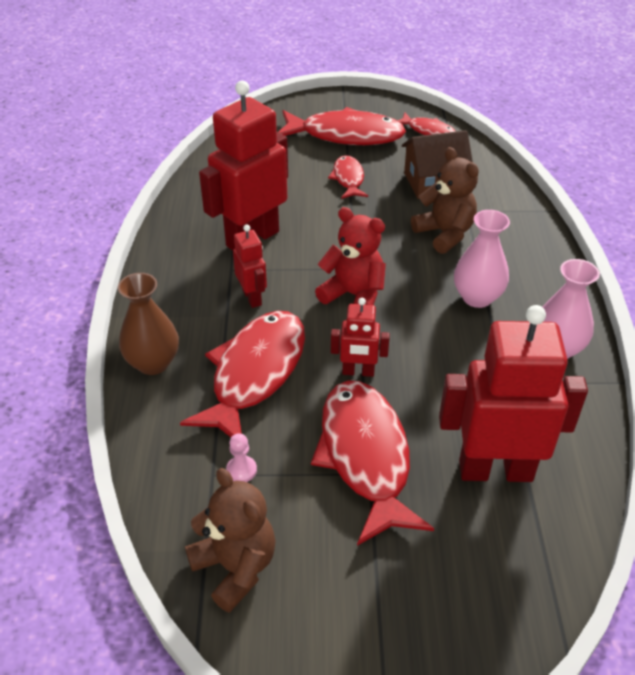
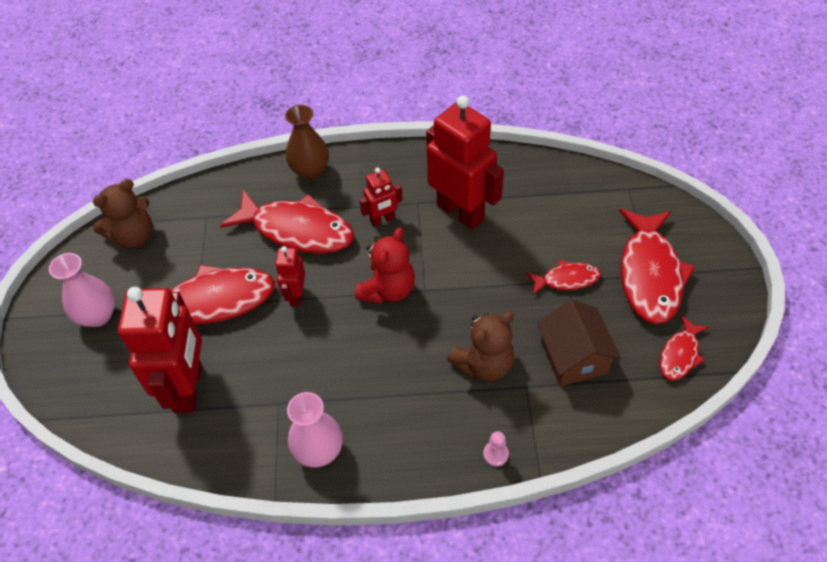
camera: 90 degrees right, 10 degrees up
(241, 470) = (208, 231): pink pawn -> pink pawn (495, 454)
(477, 297) = (388, 388): pink vase -> pink vase (98, 315)

